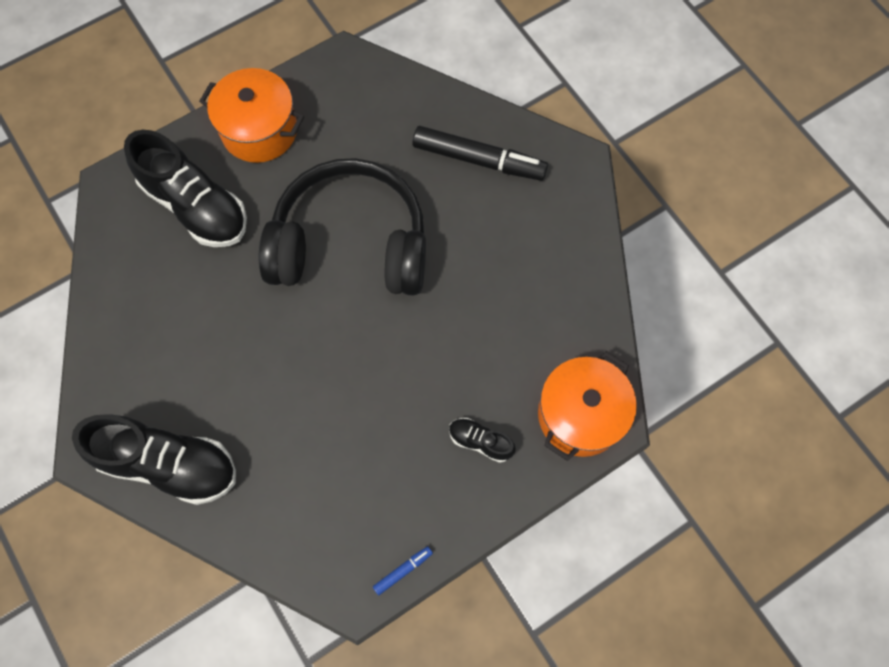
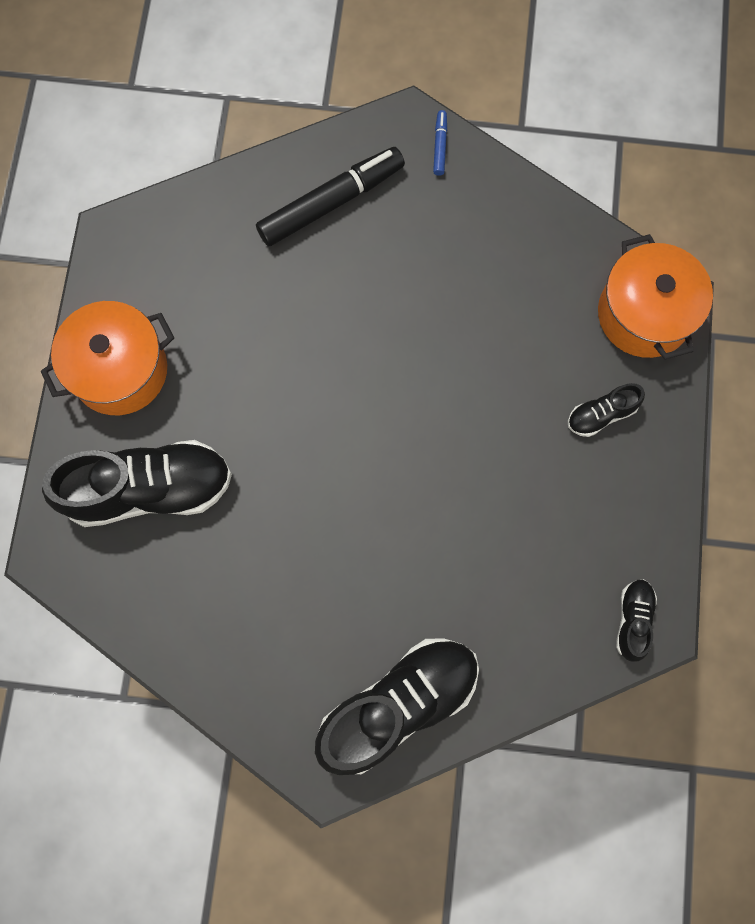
camera: 50 degrees left, 5 degrees up
(348, 576) = (633, 620): none -> black shoe
(350, 245) = (318, 379): black headphones -> none
(403, 570) = (664, 569): blue marker -> blue marker (440, 146)

